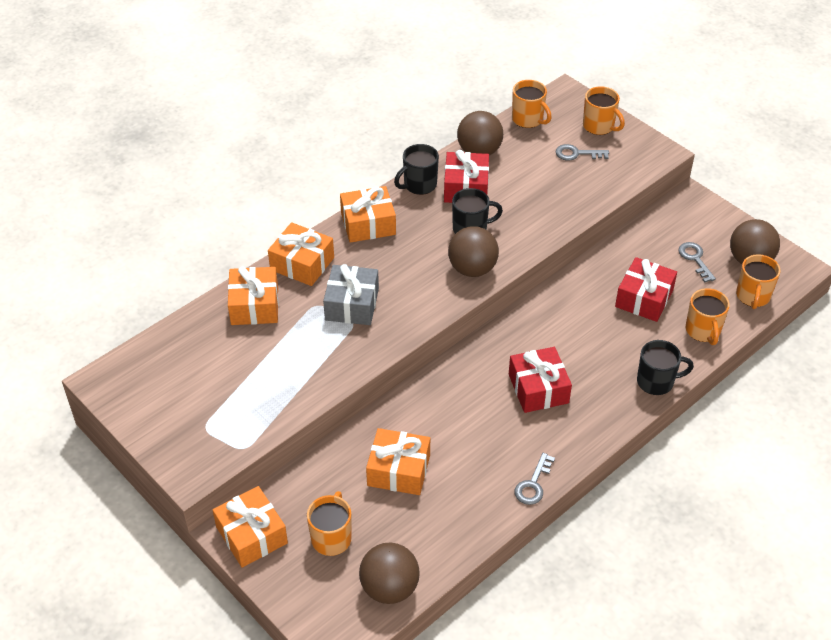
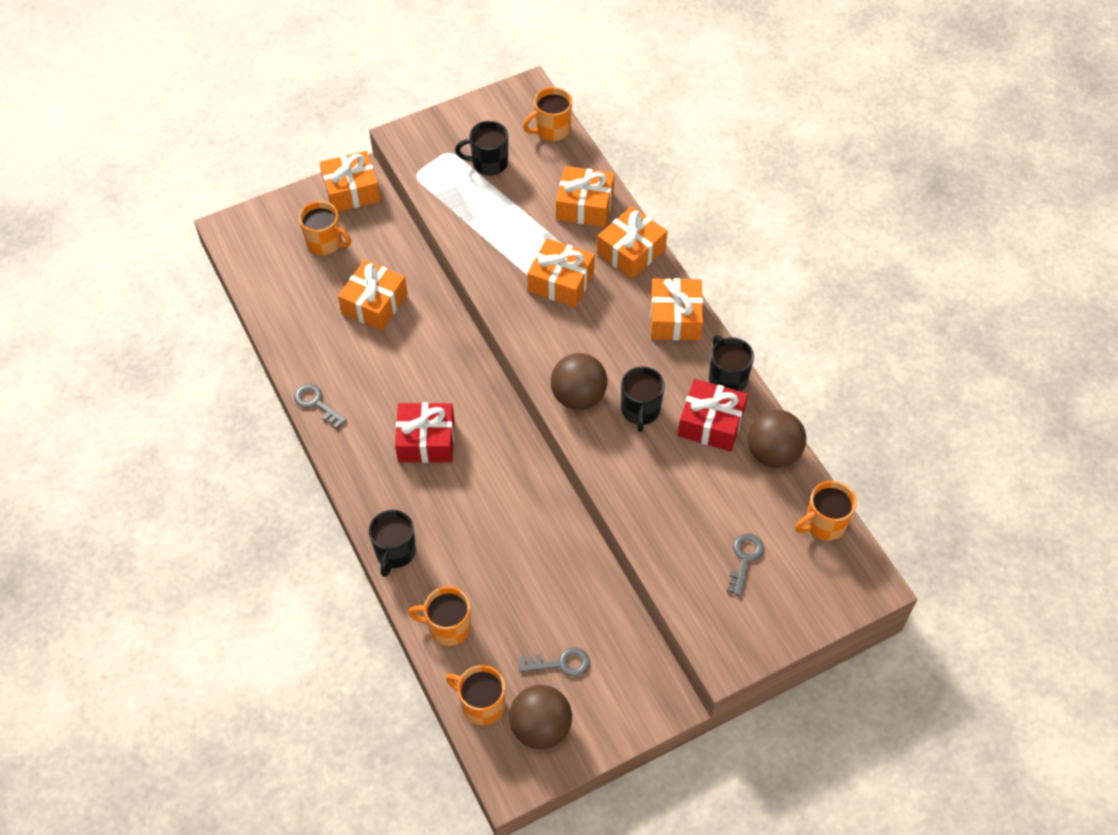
camera: 105 degrees right, 10 degrees up
(214, 390) = (488, 163): none -> black mug
(352, 304) = (561, 282): grey gift -> orange gift
(389, 588) = (260, 272): brown ball -> none
(599, 126) = (793, 603): orange mug -> orange mug (552, 130)
(644, 298) = (515, 583): red gift -> none

